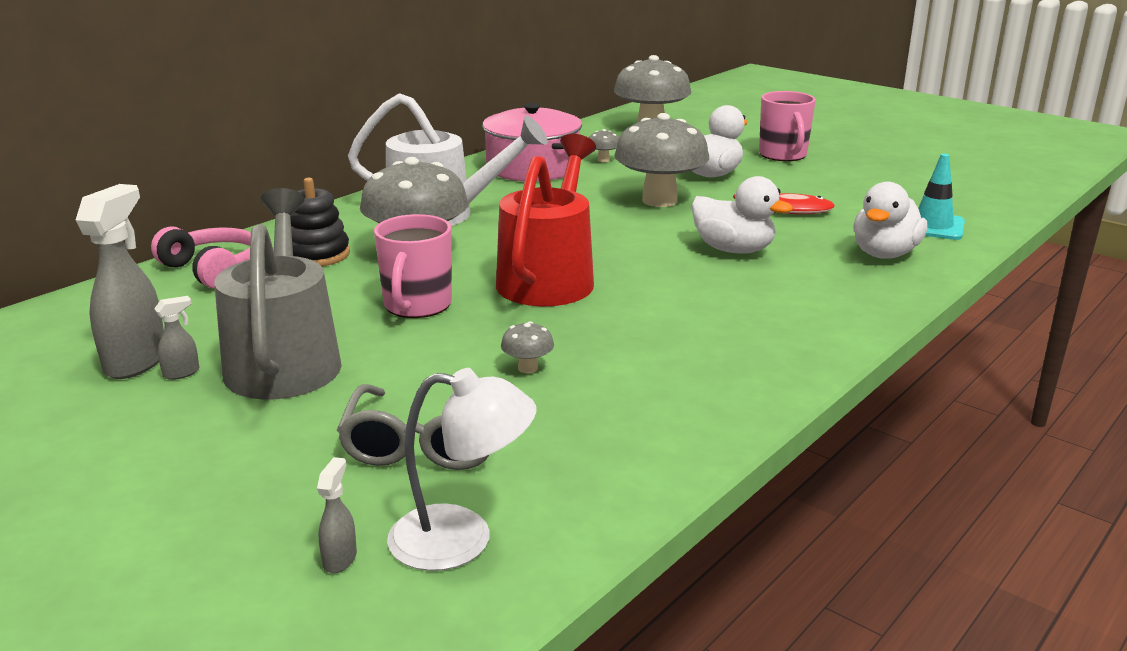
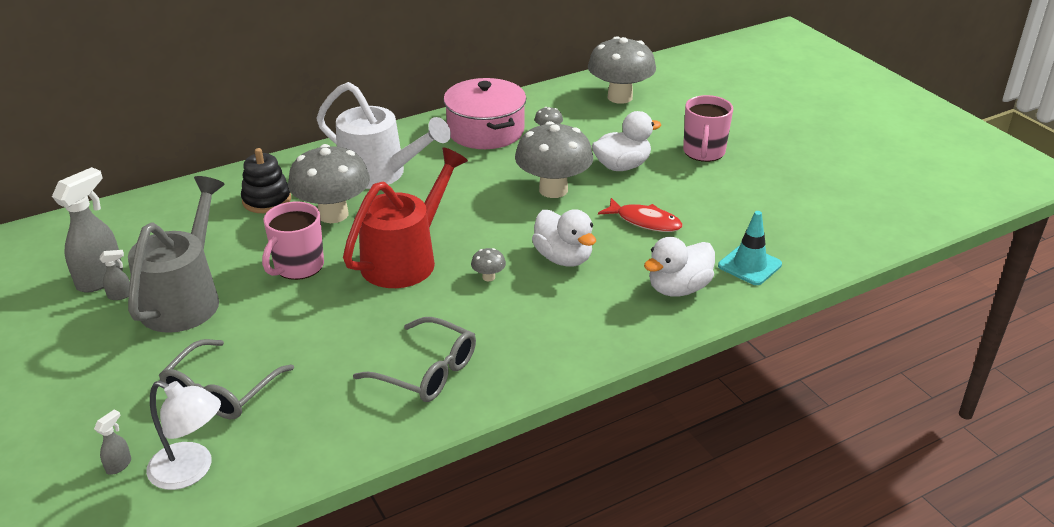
camera: 20 degrees right, 10 degrees up
(212, 269) = (192, 201): pink headphones -> none
(527, 368) = (327, 343): grey mushroom -> grey mushroom (488, 277)
(686, 371) = (427, 371): none -> grey glasses

